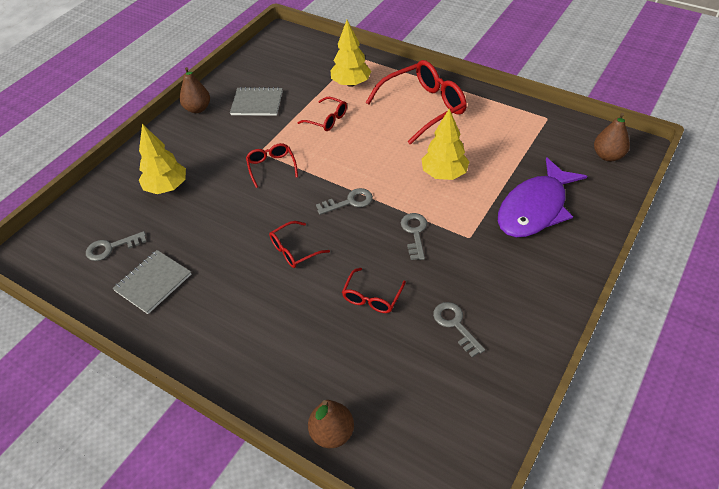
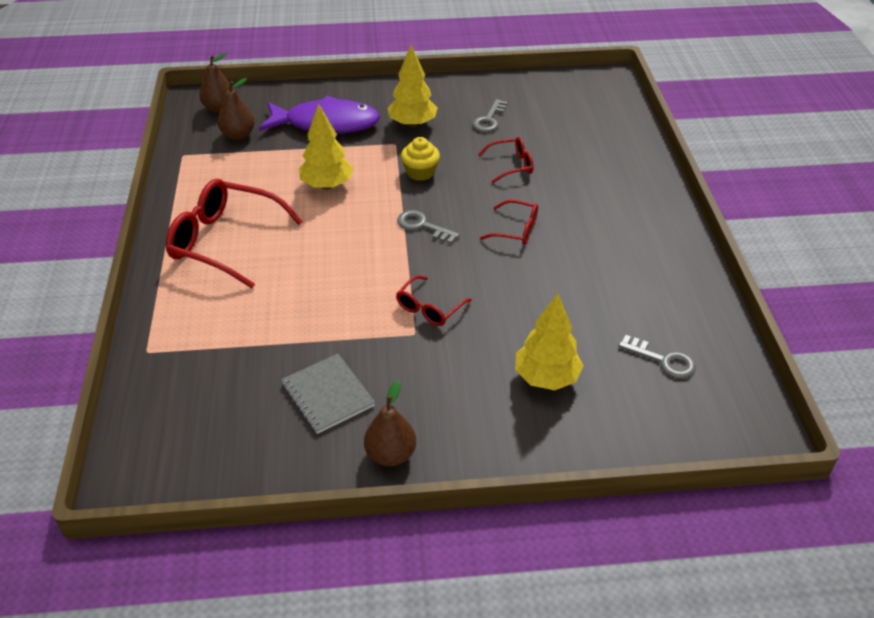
camera: 130 degrees left, 5 degrees down
(153, 282) = (654, 297): grey notebook -> none
(327, 119) = (308, 307): red glasses -> none
(332, 433) = (632, 134): brown pear -> brown pear (238, 135)
(351, 83) = (217, 324): yellow tree -> yellow tree (412, 124)
(414, 233) = (420, 172): grey key -> yellow cupcake

